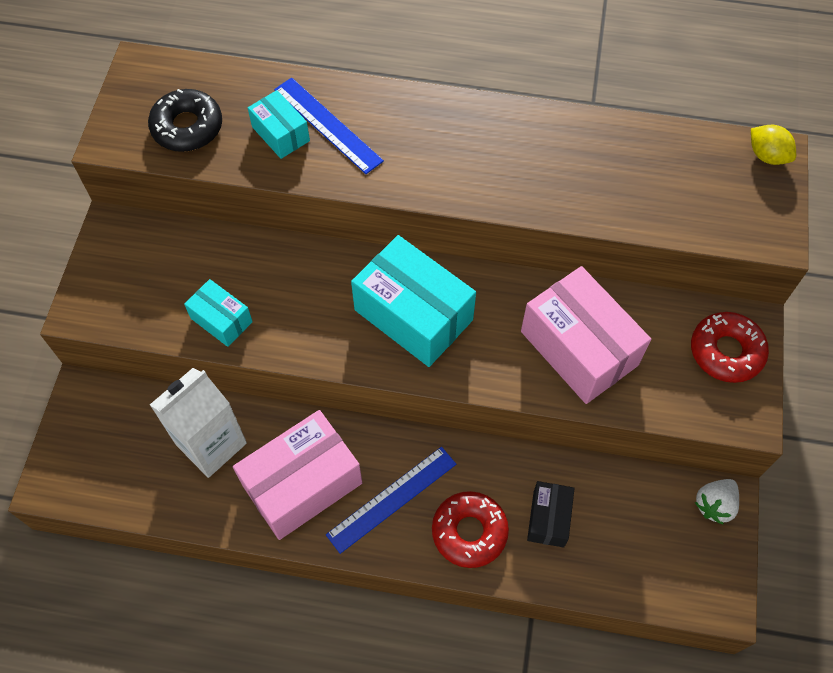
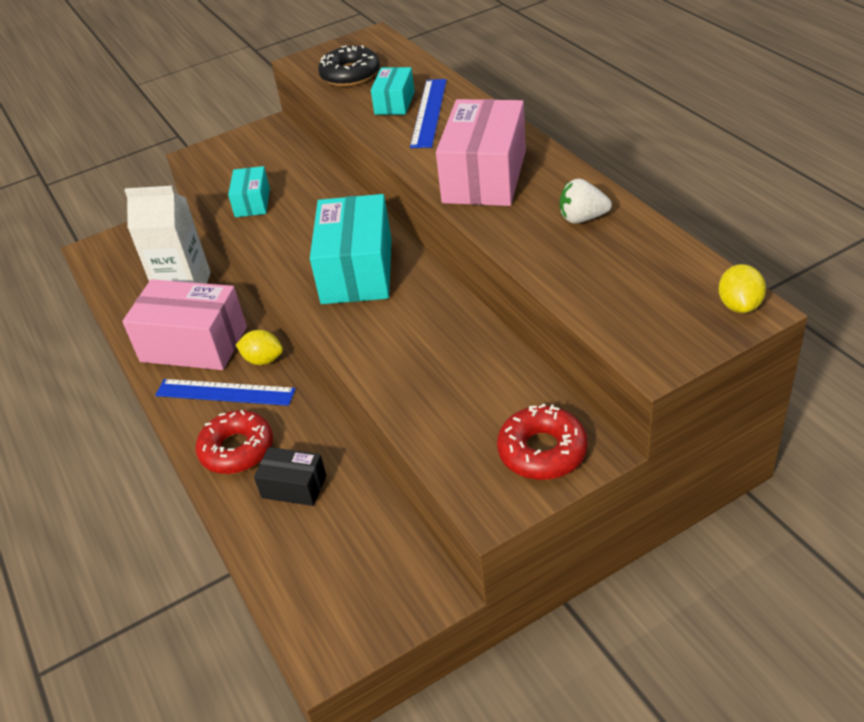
camera: 55 degrees right, 20 degrees down
(381, 446) = (263, 360): none -> yellow lemon
(548, 518) = (294, 486): black box -> black box turned 45 degrees clockwise
(579, 348) = (432, 365): pink box -> pink box (484, 176)
(714, 505) = (420, 587): white strawberry -> white strawberry (582, 218)

